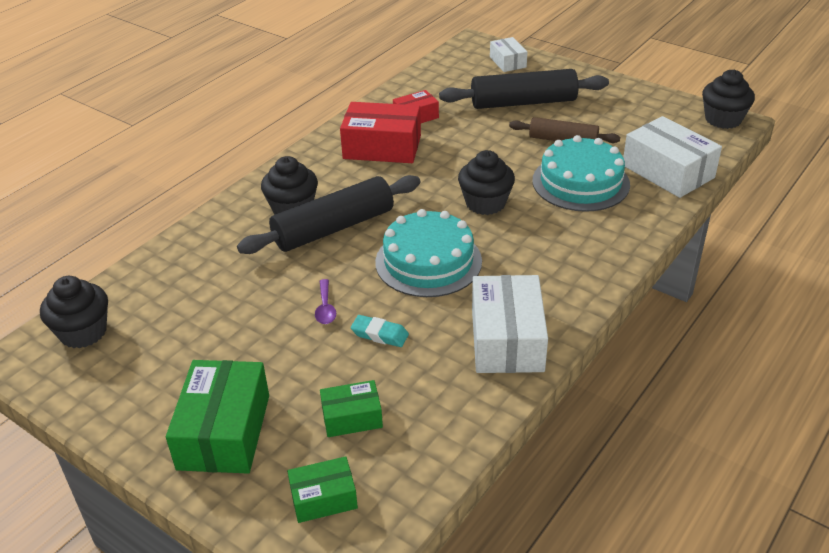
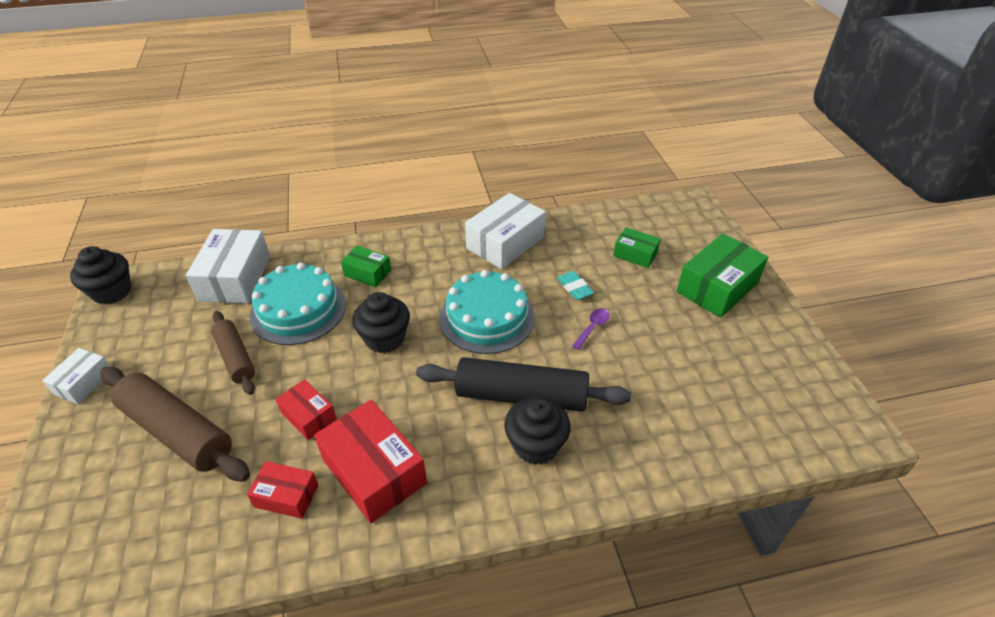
camera: 140 degrees left, 5 degrees up
(83, 332) = (798, 423): black cupcake -> none
(323, 498) = (680, 229): green box -> green box (367, 273)
(462, 144) = (308, 416): none -> red box
(508, 62) = (70, 518): white box -> white box (83, 382)
(523, 102) = (178, 431): black rolling pin -> brown rolling pin

